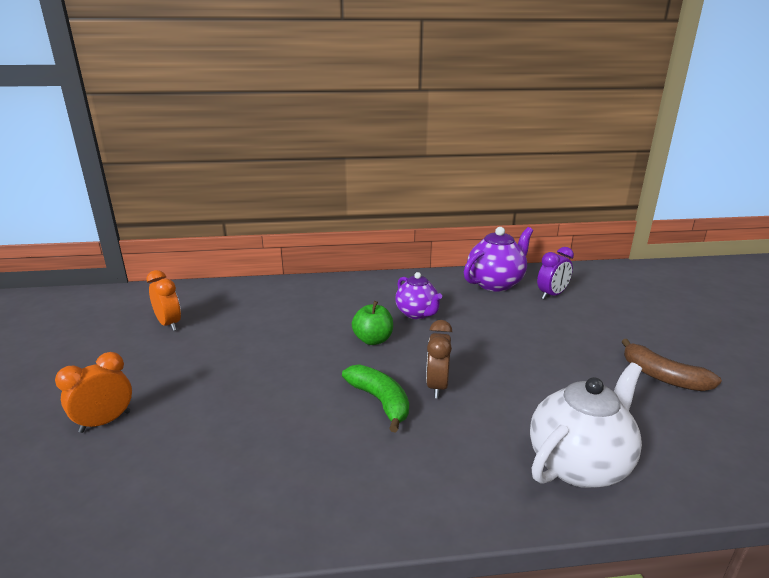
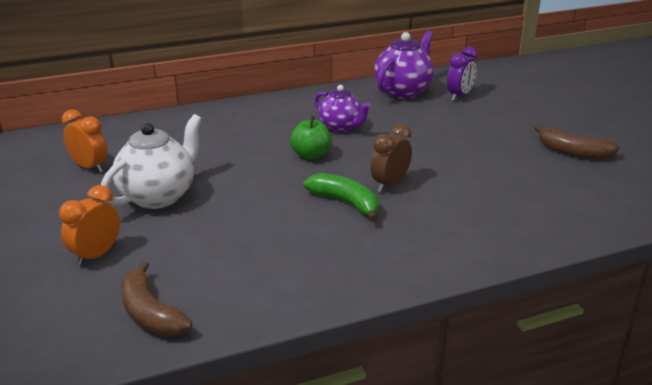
camera: 15 degrees left, 5 degrees up
(100, 509) = (150, 313): none -> brown banana
(437, 386) = (390, 185): brown clock -> brown clock turned 45 degrees clockwise
(579, 464) = (526, 222): white teapot -> white teapot (159, 196)

